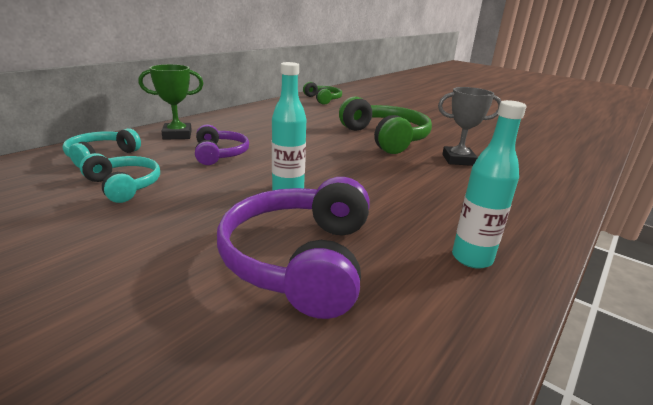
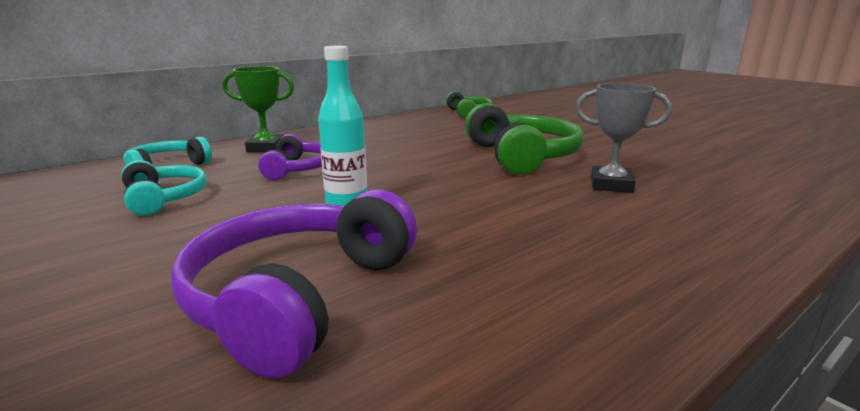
camera: 15 degrees right, 5 degrees down
(472, 258) = (549, 317): turquoise bottle -> none

